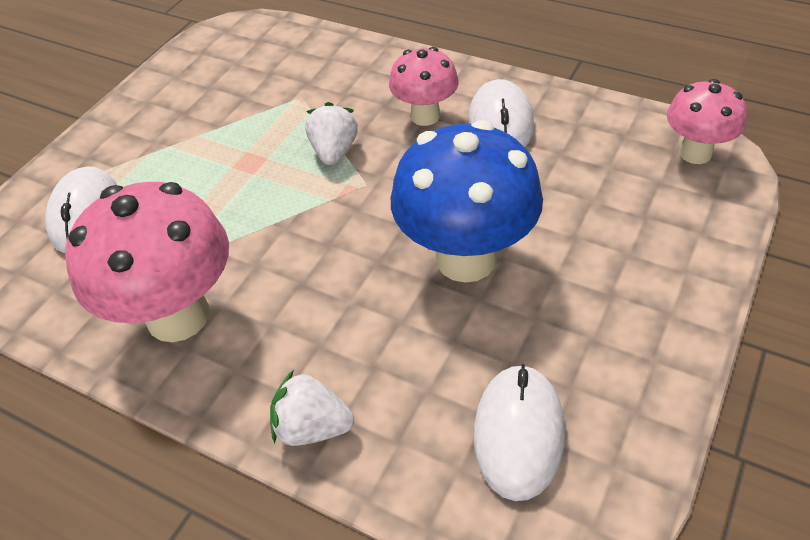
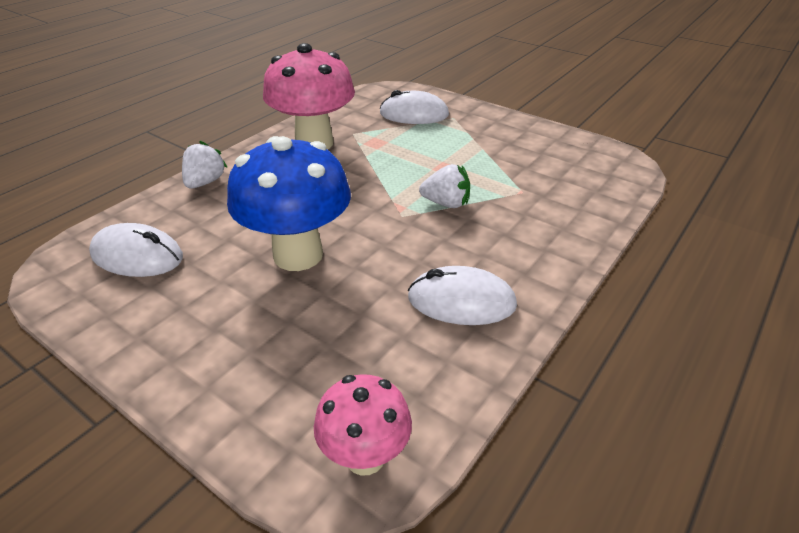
camera: 95 degrees right, 10 degrees down
(425, 116) = (482, 255): pink mushroom -> none

